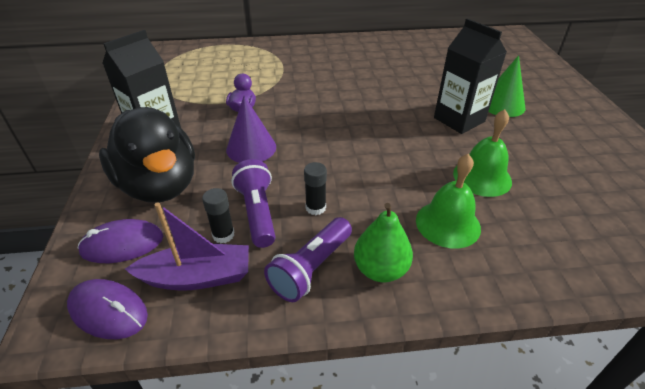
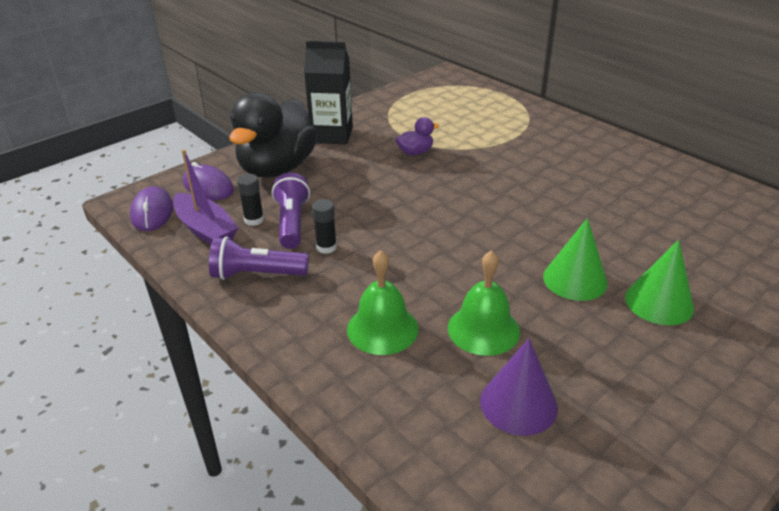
camera: 55 degrees right, 5 degrees down
(251, 148) = (366, 182): purple cone -> purple cone (518, 404)
(257, 213) = (292, 223): purple flashlight -> purple flashlight turned 45 degrees counterclockwise
(380, 269) = (286, 309): green pear -> none
(459, 120) = (575, 279): black carton -> green cone

